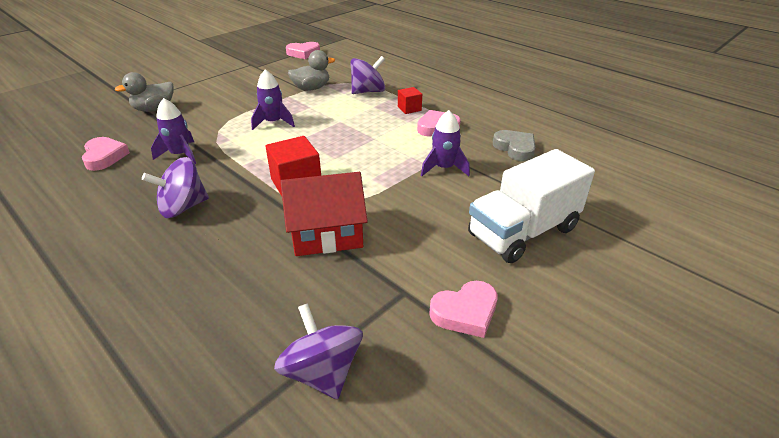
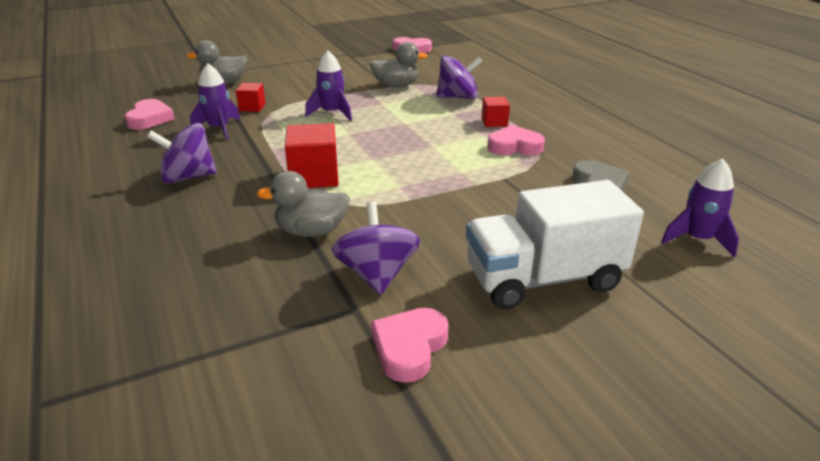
camera: 20 degrees right, 5 degrees down
(197, 128) = (252, 107): none -> red cube
(322, 372) = (212, 364): purple spinning top -> purple spinning top (376, 274)
(326, 234) = (311, 231): red house -> grey duck
(444, 168) = (492, 191): purple rocket -> purple rocket (697, 239)
(465, 312) = (409, 348): pink heart -> pink heart turned 120 degrees clockwise

